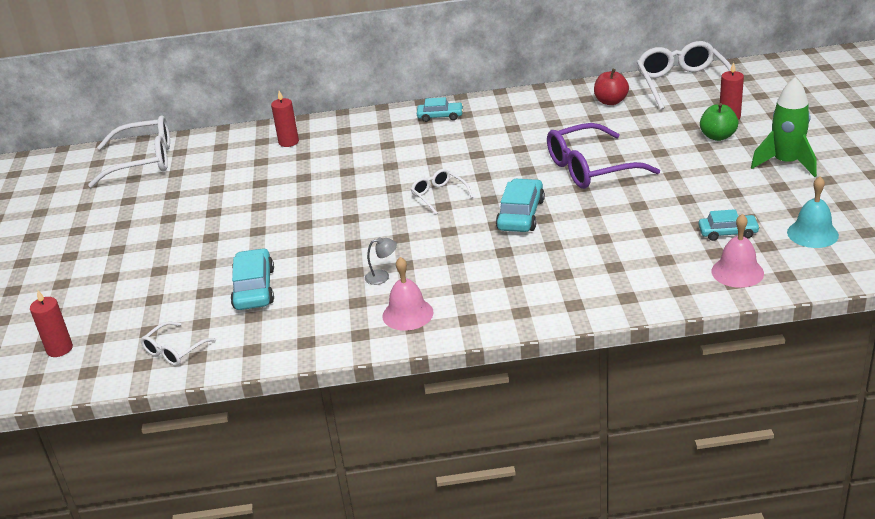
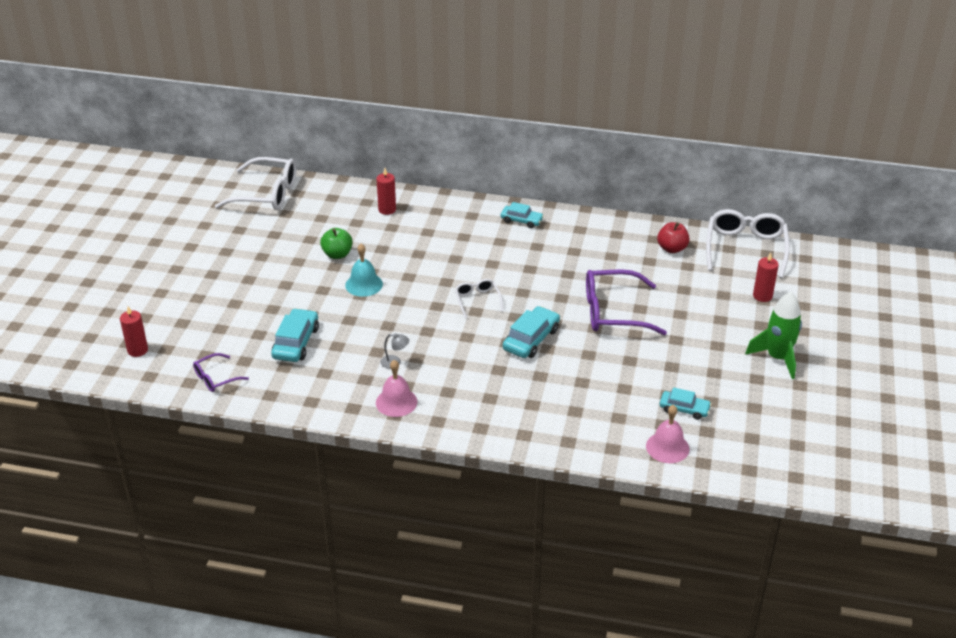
camera: 15 degrees right, 5 degrees up
(174, 351) = (216, 378): white glasses -> purple glasses
(717, 136) = (739, 313): green apple -> green apple (337, 254)
(812, 233) = (751, 432): turquoise bell -> turquoise bell (364, 284)

